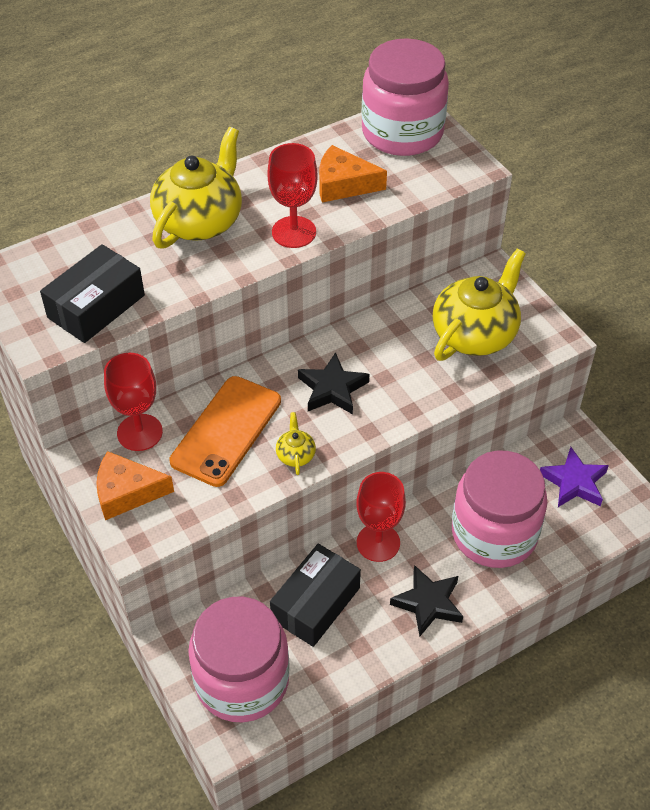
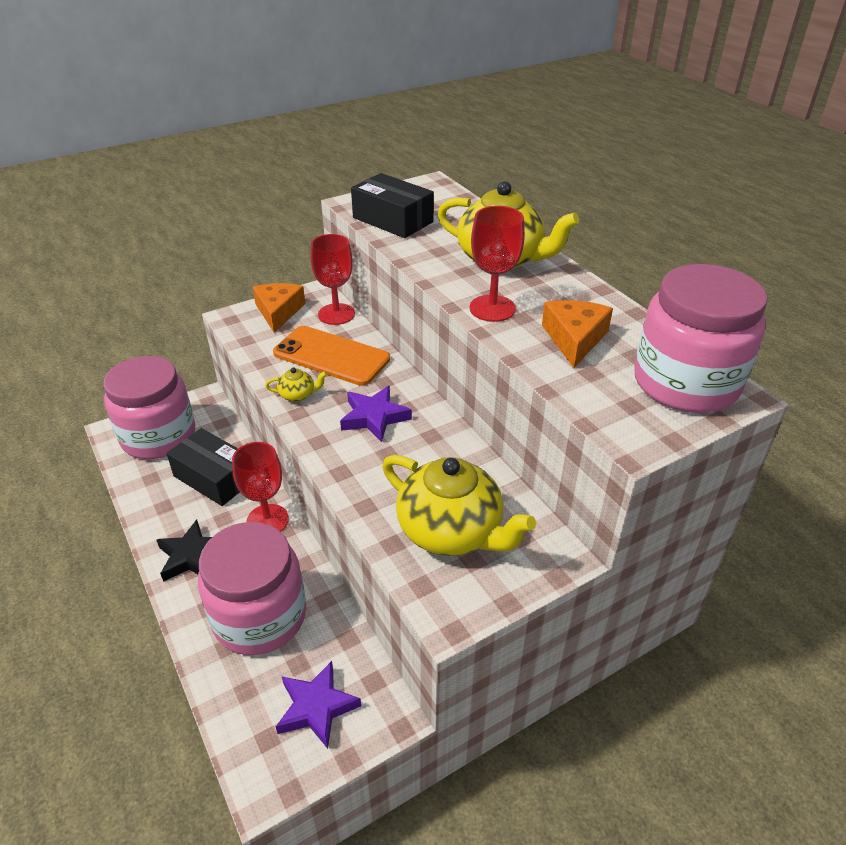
camera: 90 degrees right, 10 degrees down
(332, 389) = (374, 417): black star -> purple star

